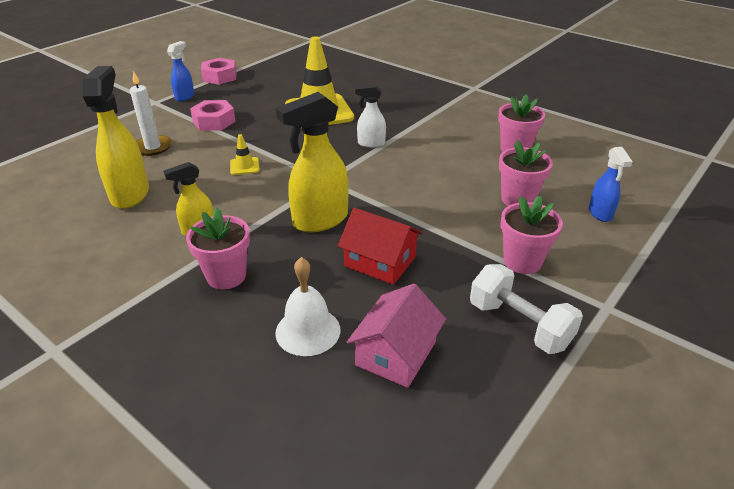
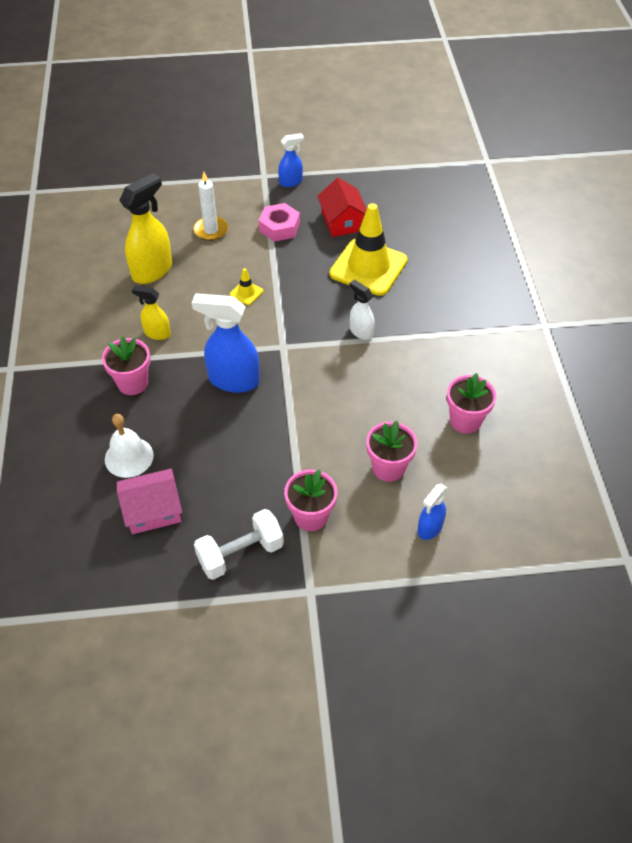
camera: 45 degrees right, 15 degrees up
(220, 77) = (344, 171): pink nut -> none
(320, 220) = (233, 380): yellow spray bottle -> blue spray bottle
(380, 261) = (226, 443): red house -> red house (342, 221)
(519, 325) = (240, 554): white dumbbell -> white dumbbell turned 60 degrees clockwise

